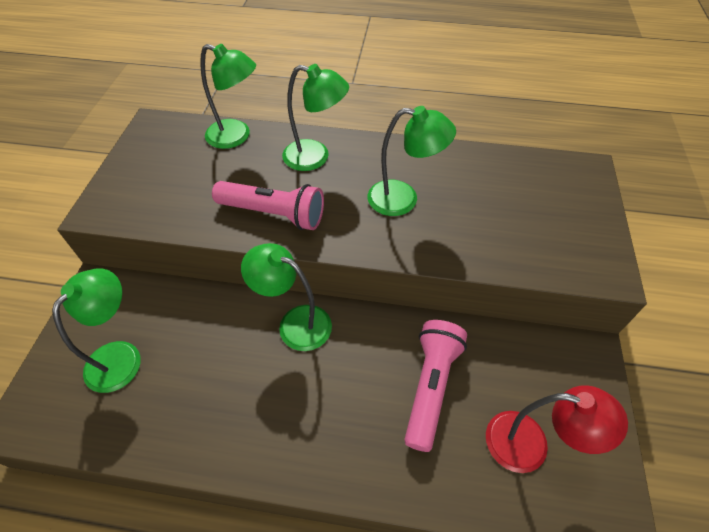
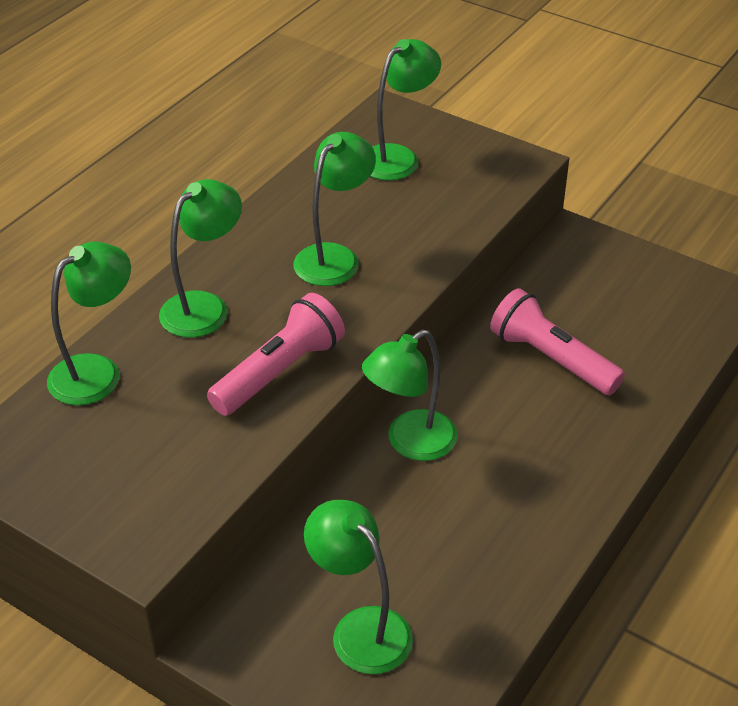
camera: 65 degrees left, 10 degrees down
(530, 445) = (643, 316): red lamp -> none
(540, 193) = (398, 157): none -> green lamp

